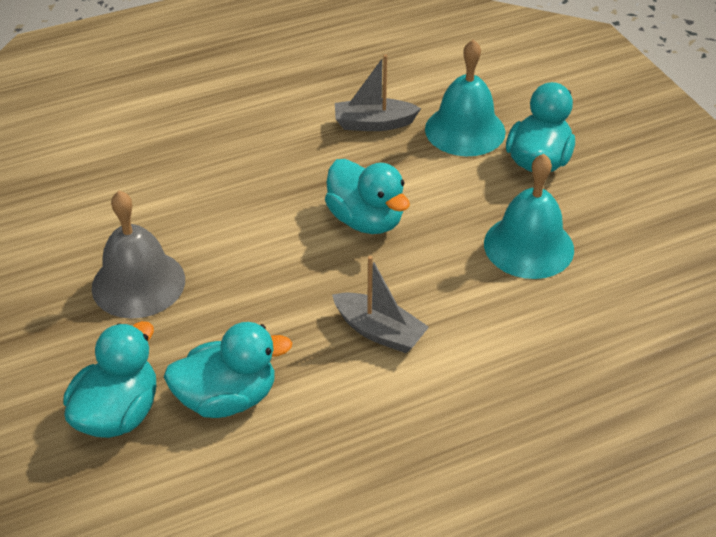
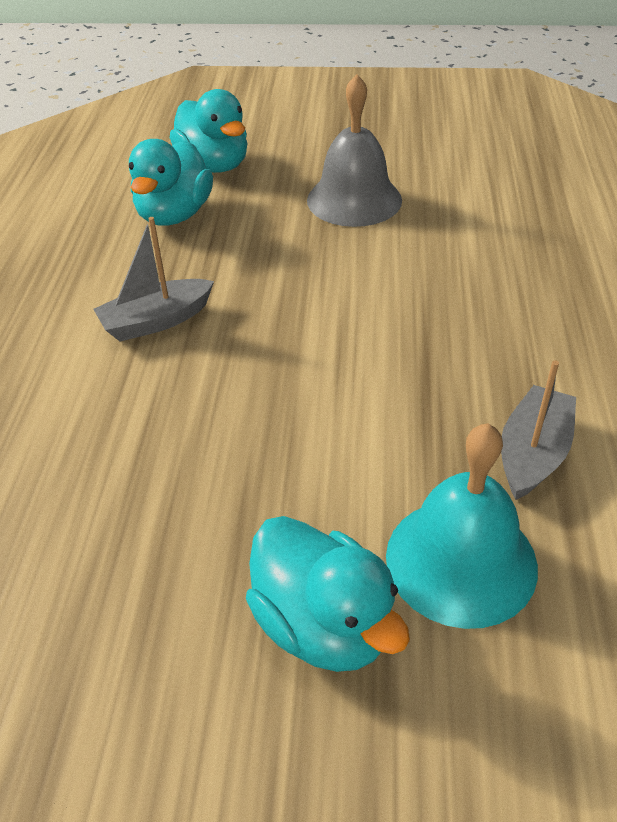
camera: 120 degrees right, 0 degrees up
(366, 220) = (330, 371): turquoise duck -> none
(528, 246) = (160, 507): turquoise bell -> none

